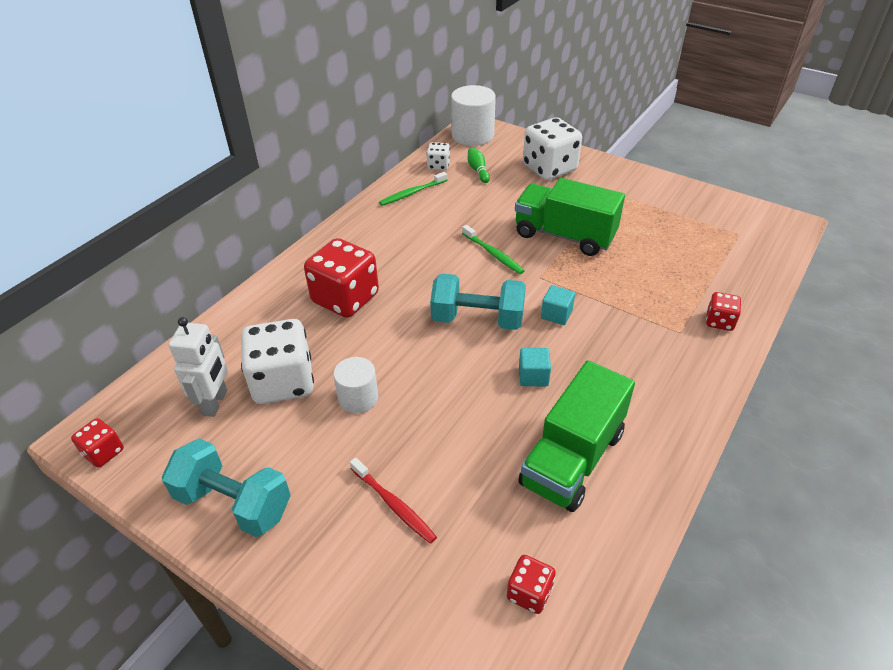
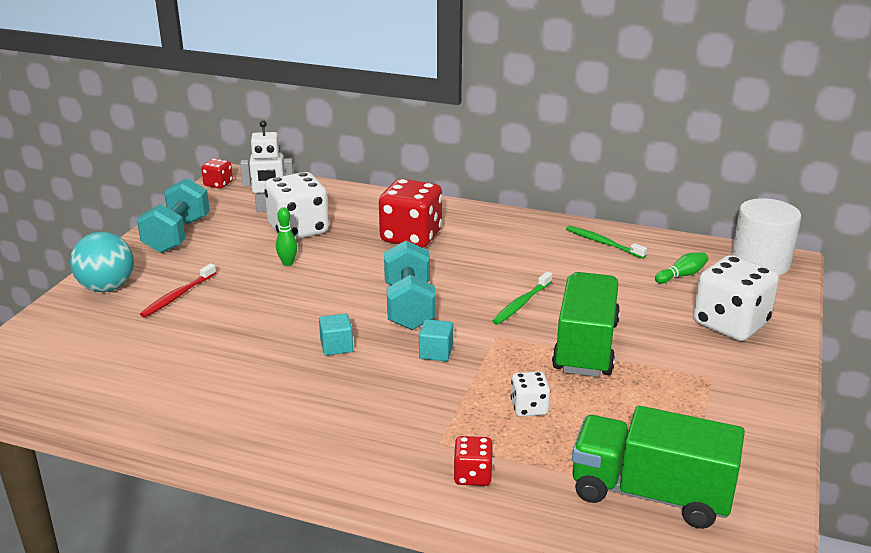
camera: 75 degrees right, 15 degrees down
(343, 586) = (107, 287): none -> turquoise ball
(358, 398) = (288, 263): white cylinder -> green bowling pin
(438, 166) = (670, 250): white dice -> white dice (529, 408)
(529, 593) = (94, 366): red dice -> none
(572, 458) = (234, 377): green truck -> green truck (650, 494)

